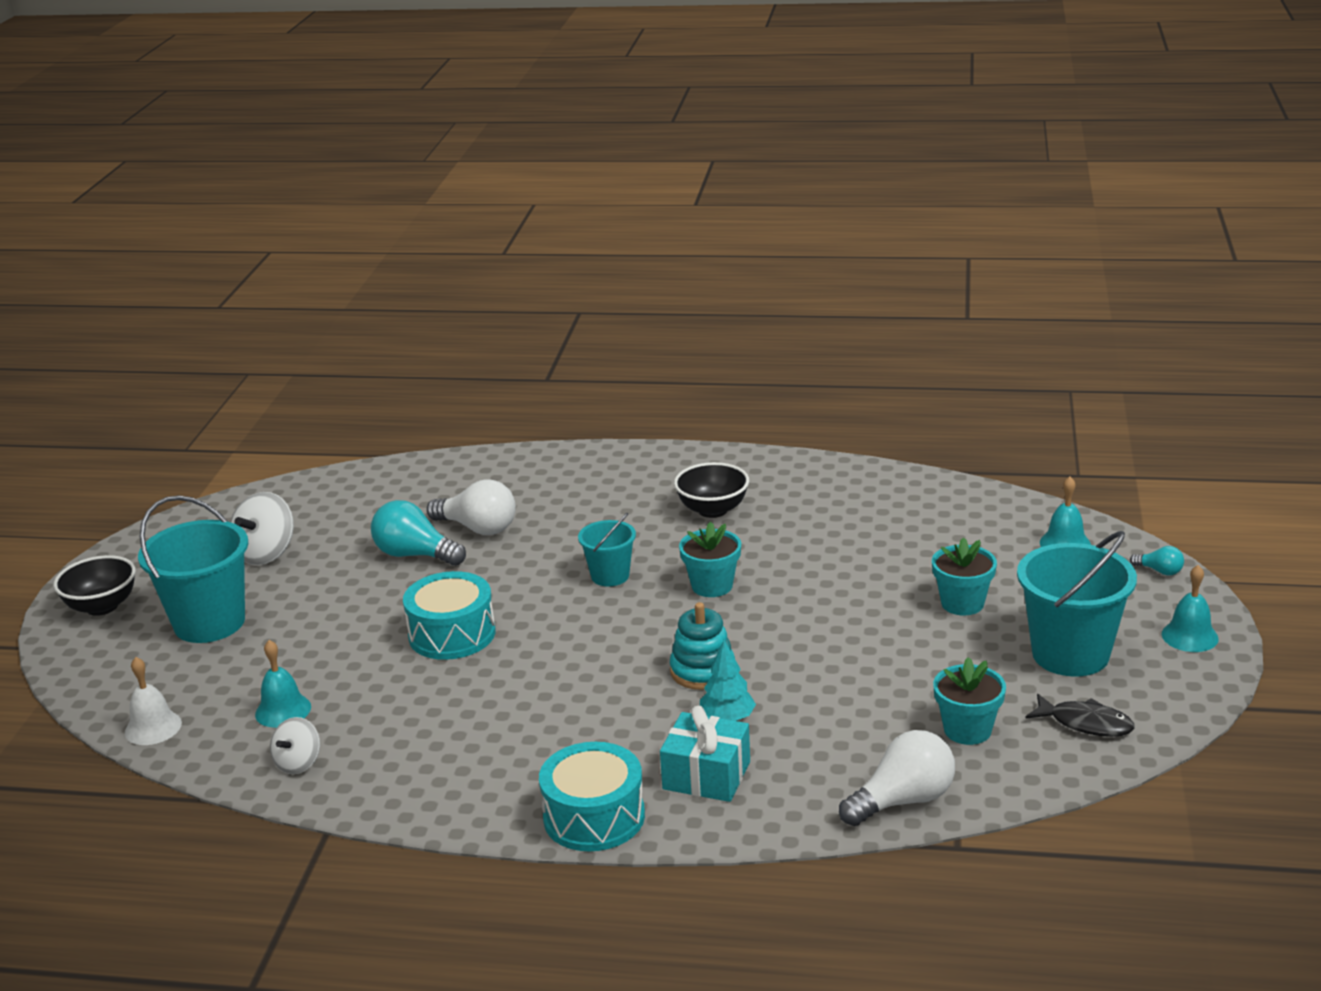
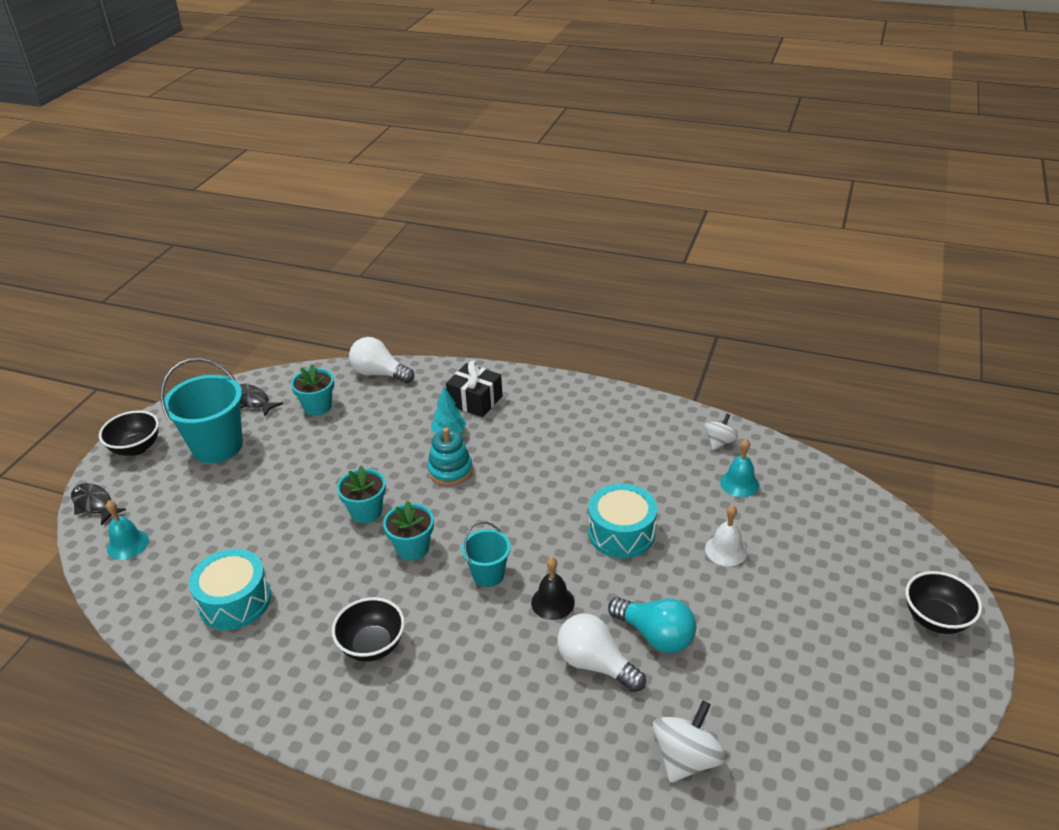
camera: 170 degrees left, 10 degrees up
(153, 727) = (829, 483): white bell -> white bell (726, 550)
(209, 623) = (825, 580): turquoise bucket -> none
(266, 553) = (802, 667): white spinning top -> white spinning top (686, 758)
(529, 564) = (552, 602): none -> black bell
(594, 817) = (543, 386): turquoise drum -> turquoise drum (235, 601)
(706, 775) = (475, 401): turquoise gift -> black gift
(903, 800) = (379, 374): white light bulb -> white light bulb turned 45 degrees clockwise
(962, 603) = (248, 498): turquoise flower pot -> turquoise flower pot (366, 512)
(1159, 571) = (94, 504): turquoise light bulb -> black fish
(1189, 636) = (136, 448): turquoise bell -> black bowl

